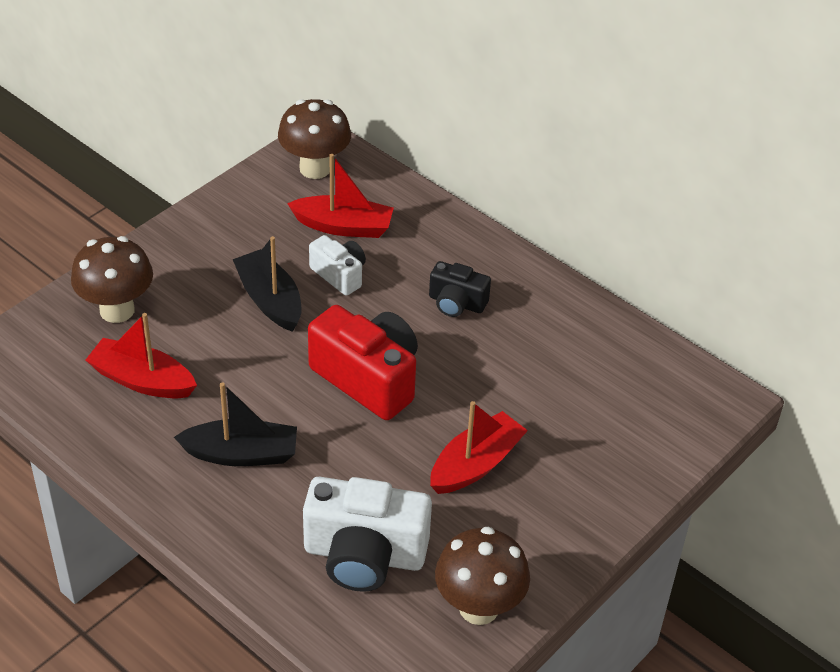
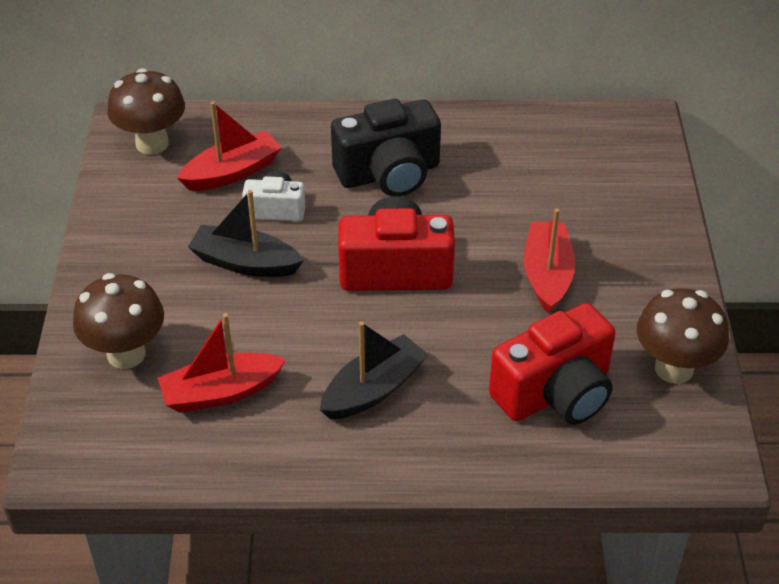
camera: 40 degrees left, 0 degrees up
(364, 555) = (555, 393): white camera -> red camera
(456, 303) = (389, 174): black camera -> black camera, size x1.80

